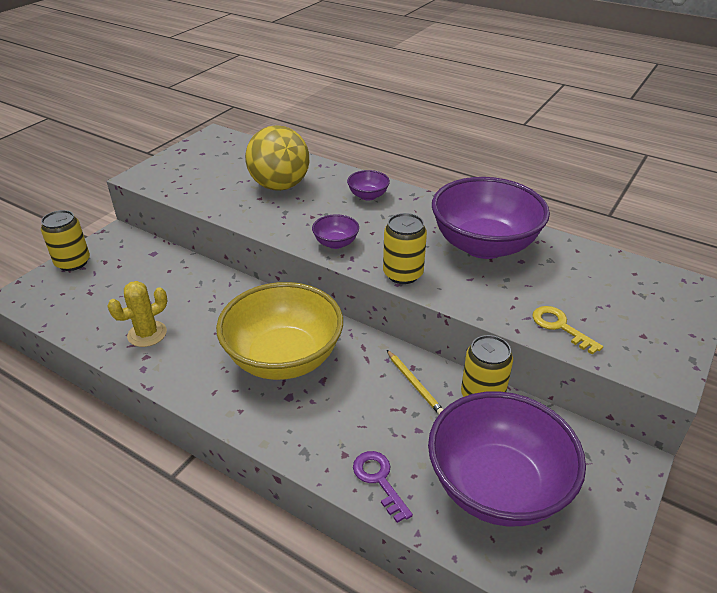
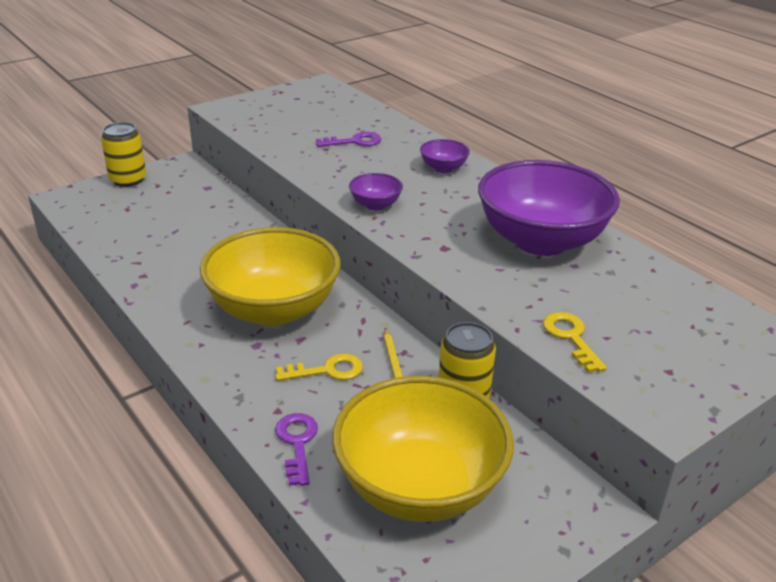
camera: 20 degrees right, 5 degrees down
(147, 334) = (156, 256): yellow cactus -> none
(280, 186) = (354, 141): yellow ball -> purple key
(363, 403) = (327, 370): none -> yellow key
(403, 274) = (427, 248): yellow can -> none
(497, 486) = (419, 486): purple bowl -> yellow bowl

